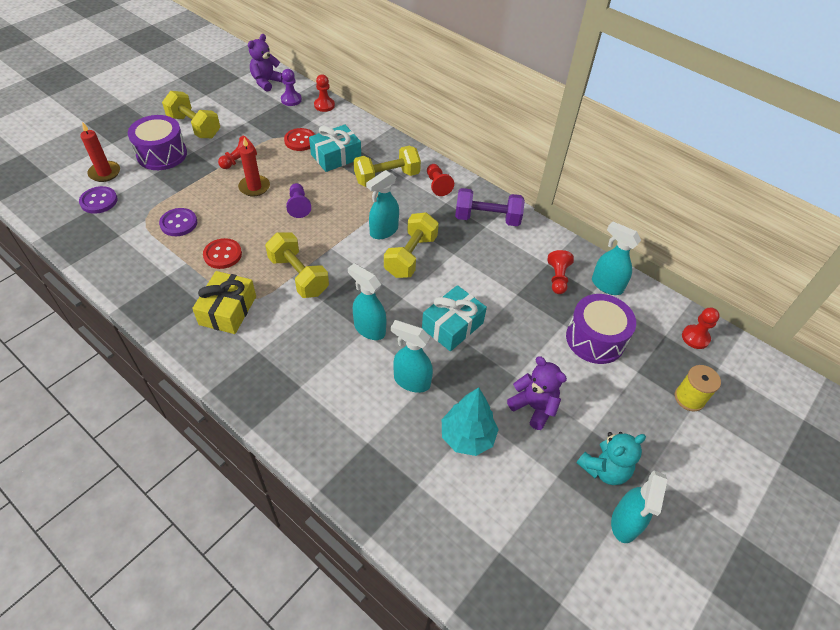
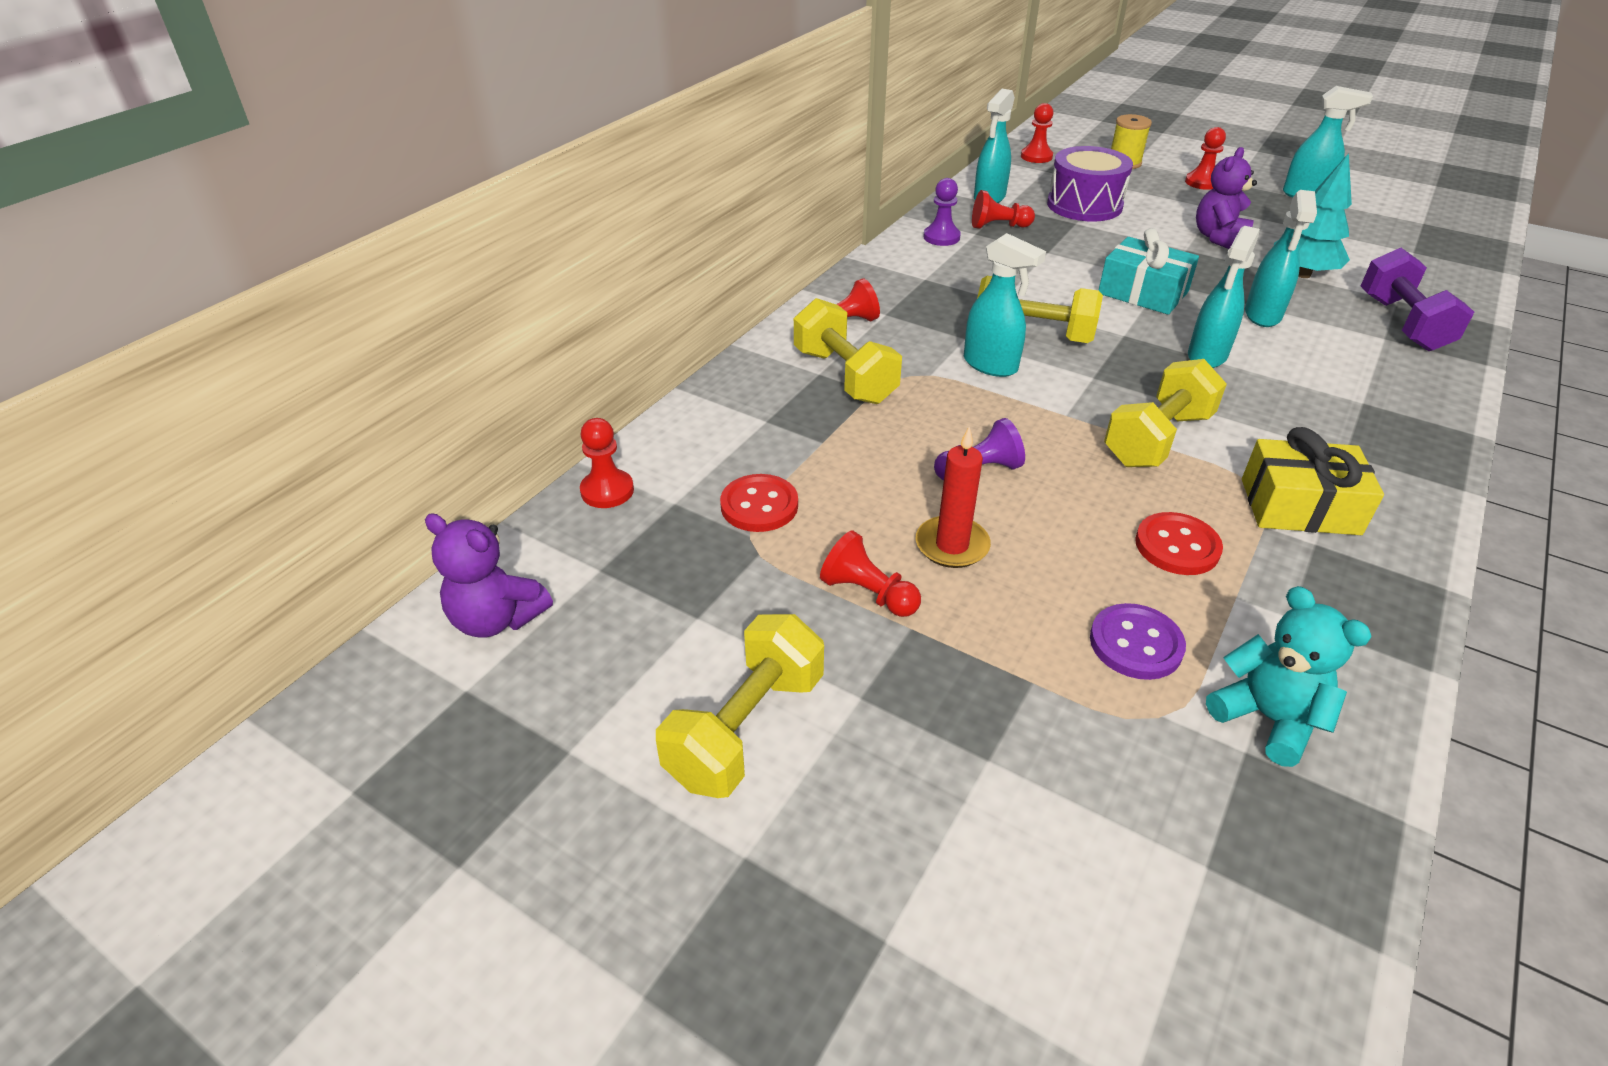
camera: 95 degrees left, 10 degrees down
(99, 201) = (1160, 854): purple button -> none
(105, 173) = (1039, 893): red candle -> none
(162, 154) = (898, 767): purple drum -> none
(291, 100) = (586, 552): purple pawn -> purple pawn (941, 237)
(336, 156) = (801, 445): turquoise gift -> none
(487, 218) = (906, 277): purple dumbbell -> purple dumbbell (1402, 323)
(604, 469) = (1257, 203): turquoise teddy bear -> turquoise teddy bear (1267, 718)
(648, 443) = (1202, 182): none -> red pawn

